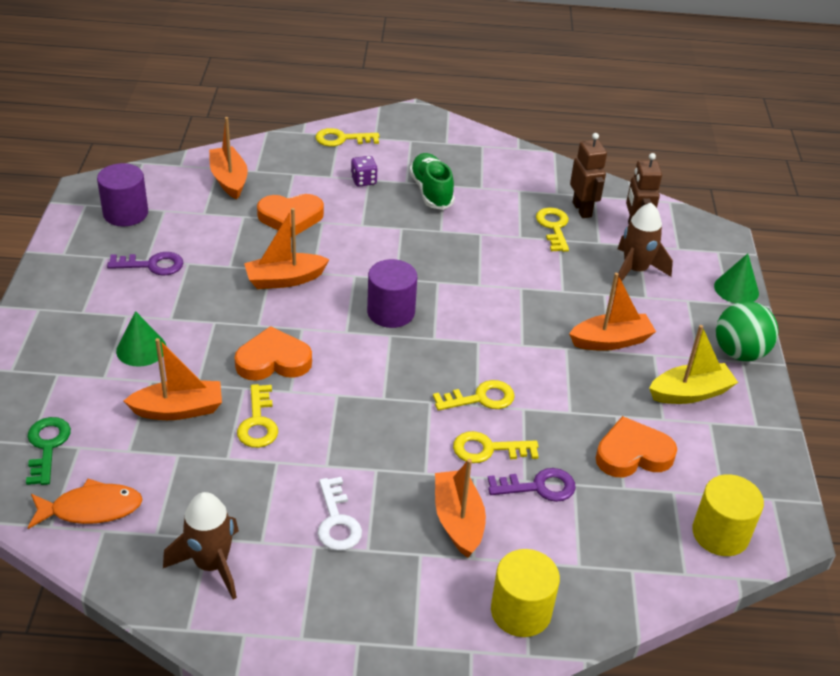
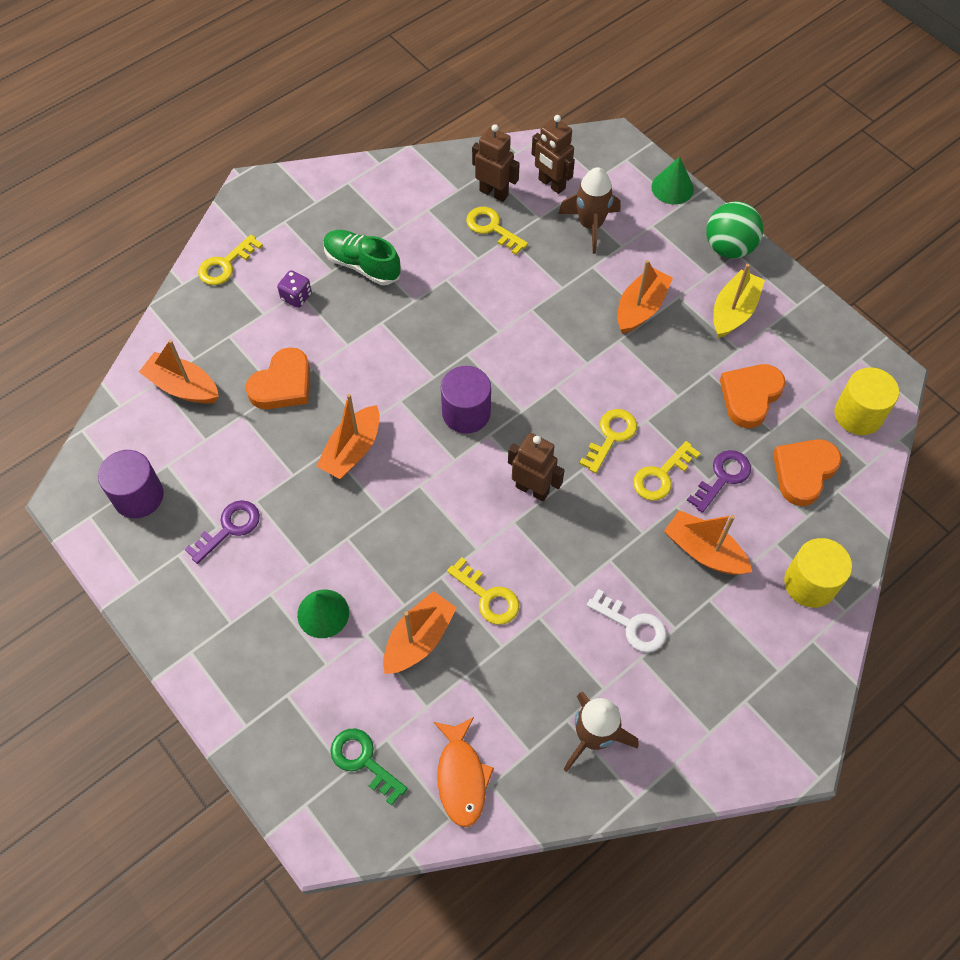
camera: 40 degrees left, 20 degrees up
(91, 509) = (461, 777): orange fish -> orange fish turned 135 degrees clockwise
(273, 360) = (434, 533): orange heart -> orange heart (803, 472)
(377, 386) = (532, 489): none -> brown robot

